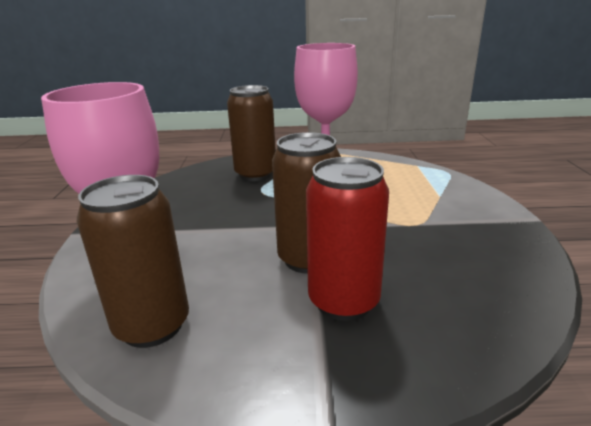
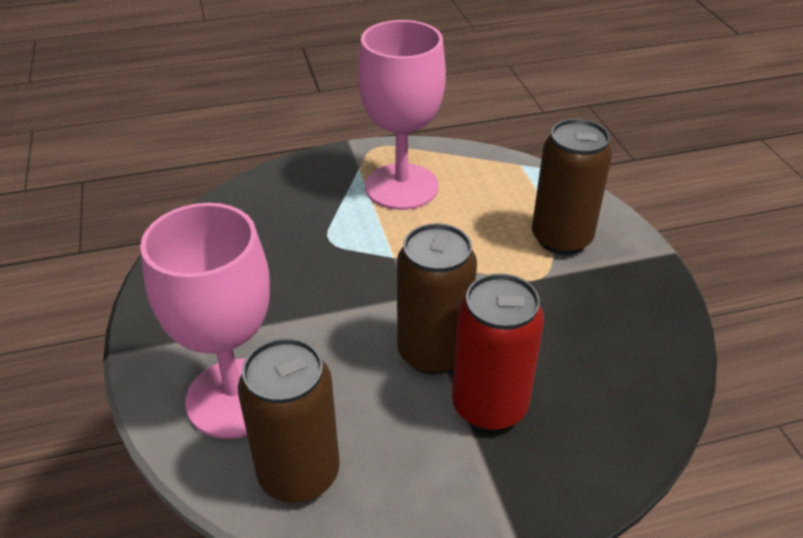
camera: 15 degrees left, 15 degrees up
(255, 174) = (308, 207): brown can -> brown can (561, 238)

